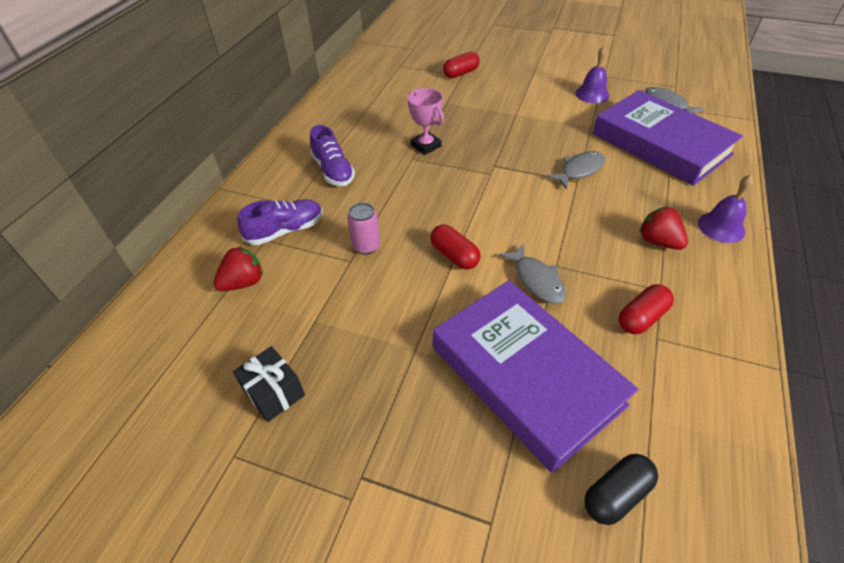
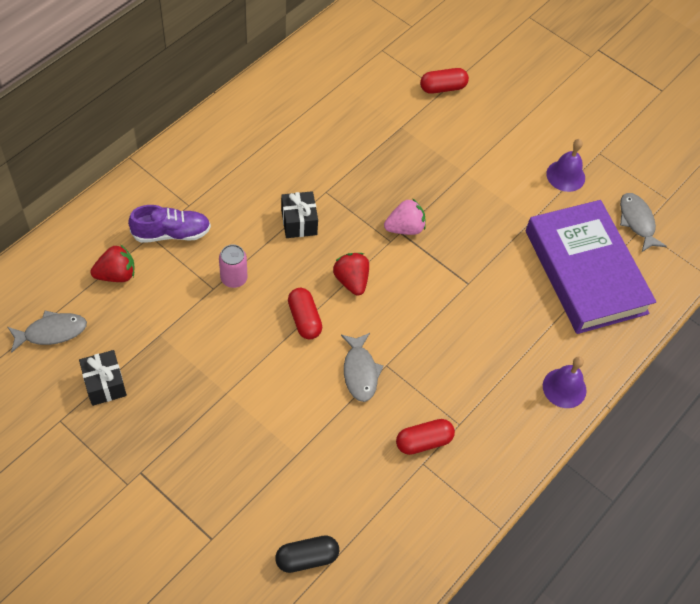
camera: 15 degrees right, 10 degrees up
(333, 171) = (243, 178): purple shoe -> none
(402, 186) = (299, 222): none -> black gift
(426, 146) = (348, 180): pink trophy -> none
(496, 161) = (405, 228): none -> pink strawberry
(525, 375) = (298, 449): purple book -> none
(579, 170) = (479, 271): grey fish -> grey fish (52, 332)
(658, 241) = (494, 379): red strawberry -> red strawberry (351, 281)

